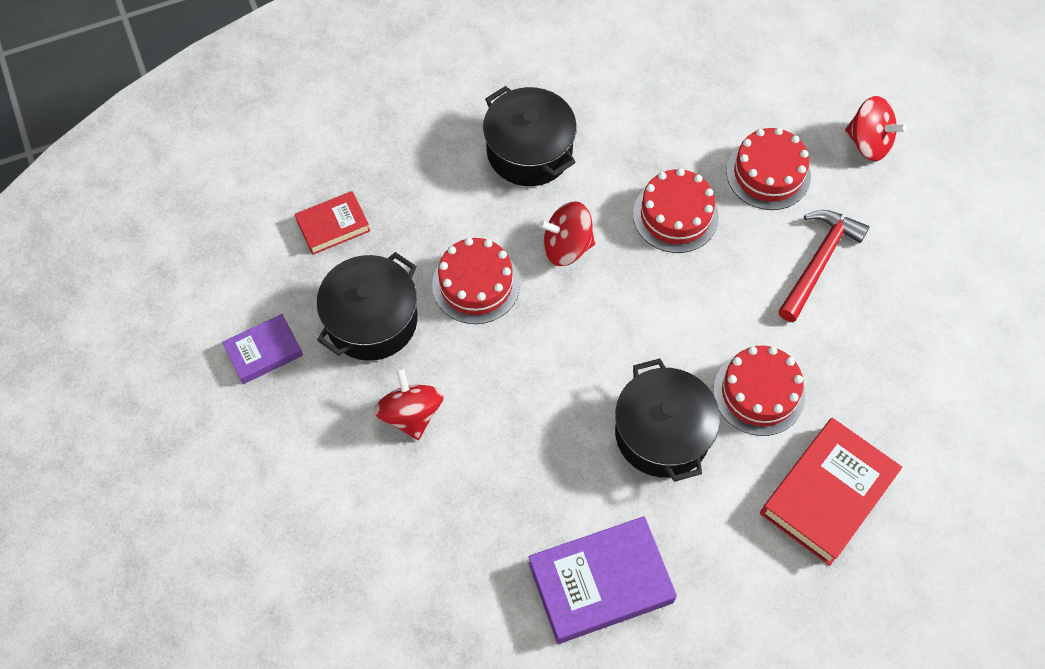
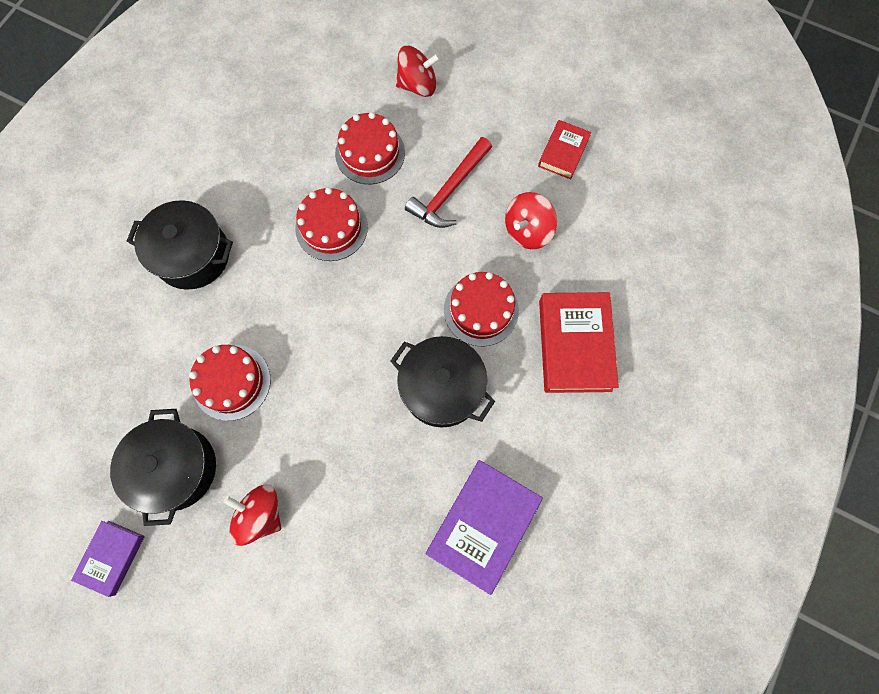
camera: 40 degrees left, 10 degrees up
(333, 226) = (88, 420): red book -> red book (563, 152)
(567, 246) = (274, 305): red spinning top -> red spinning top (527, 230)
(819, 262) = (449, 191): red hammer -> red hammer turned 135 degrees counterclockwise

